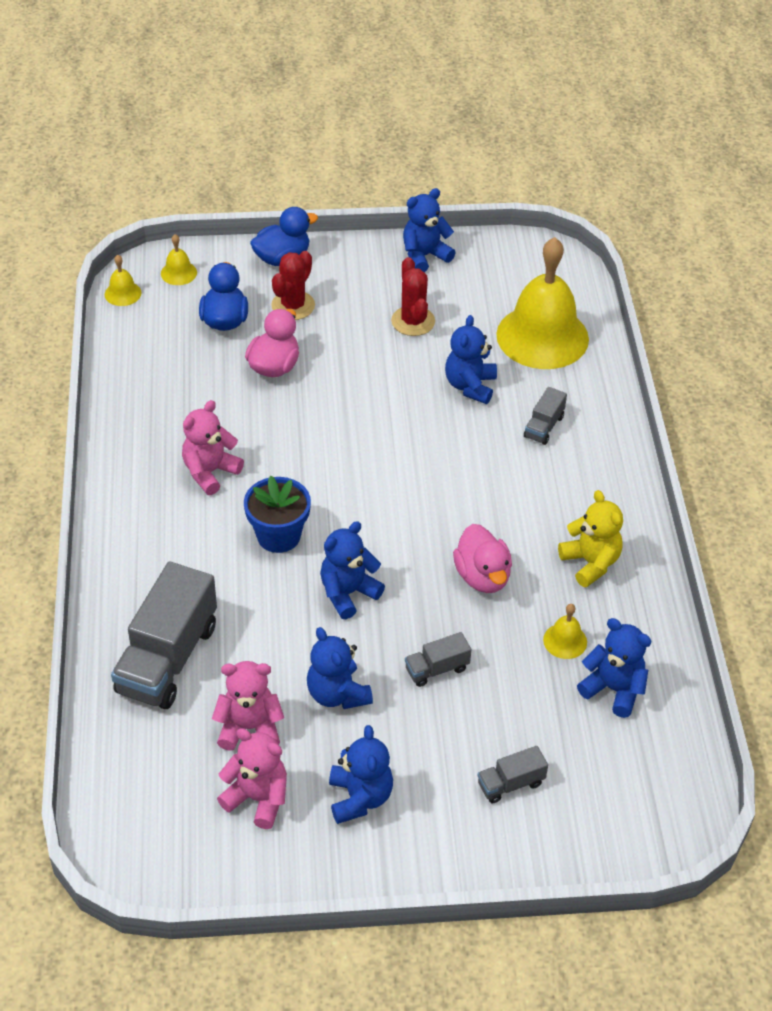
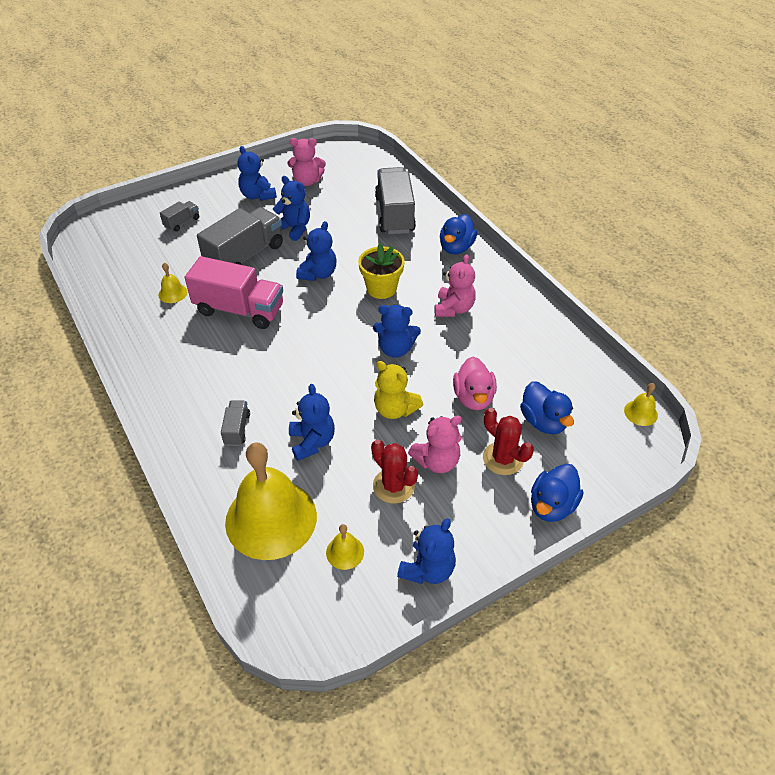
camera: 155 degrees right, 0 degrees up
(129, 560) = (456, 248): none -> blue duck
(178, 273) = (620, 451): yellow bell -> yellow bell (345, 552)
(249, 727) = (330, 203): pink teddy bear -> pink teddy bear (437, 461)
(278, 536) = (381, 288): blue flower pot -> yellow flower pot
(293, 305) = (503, 458): red cactus -> red cactus turned 45 degrees counterclockwise
(437, 669) = (245, 256): grey truck -> grey truck, size x2.14
(482, 576) = (239, 310): pink duck -> pink truck
(590, 563) = (169, 342): yellow teddy bear -> yellow teddy bear (395, 409)
(613, 689) = (135, 279): blue teddy bear -> blue teddy bear (395, 349)

